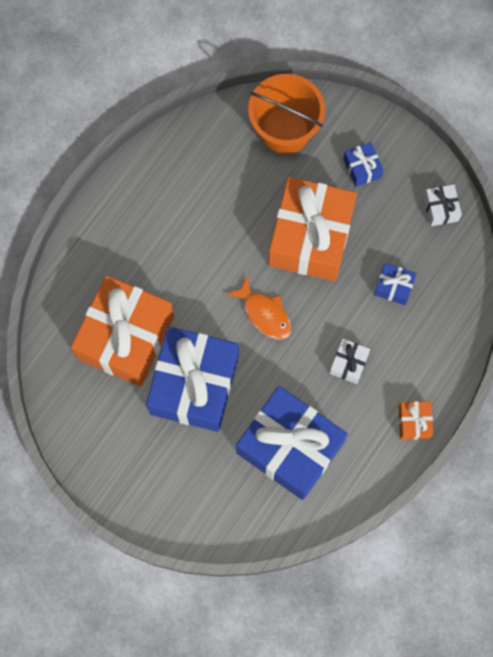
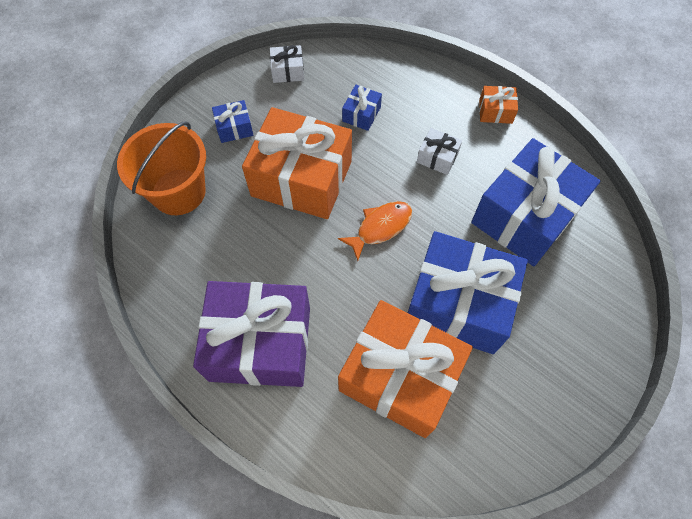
camera: 85 degrees left, 10 degrees down
(146, 223) = (260, 343): none -> purple gift

